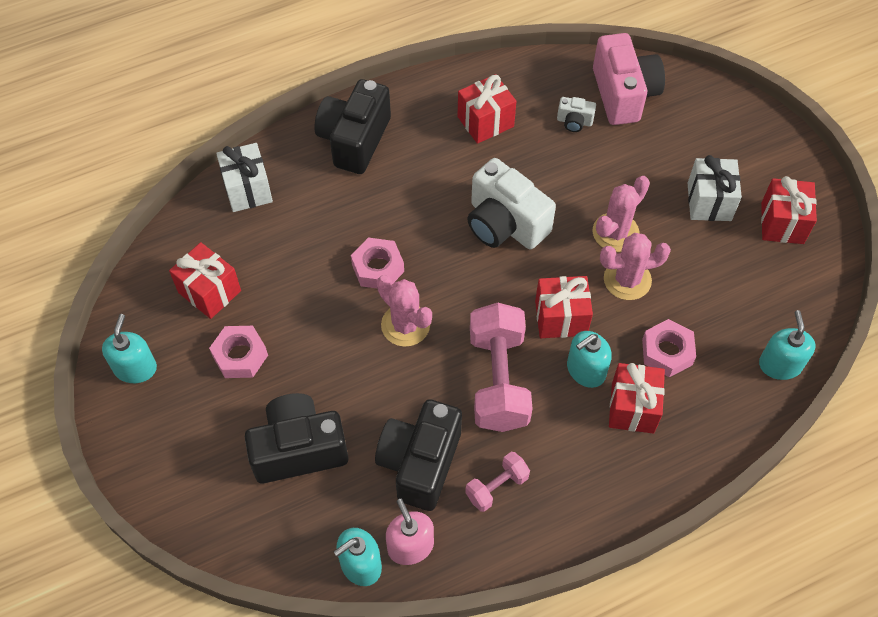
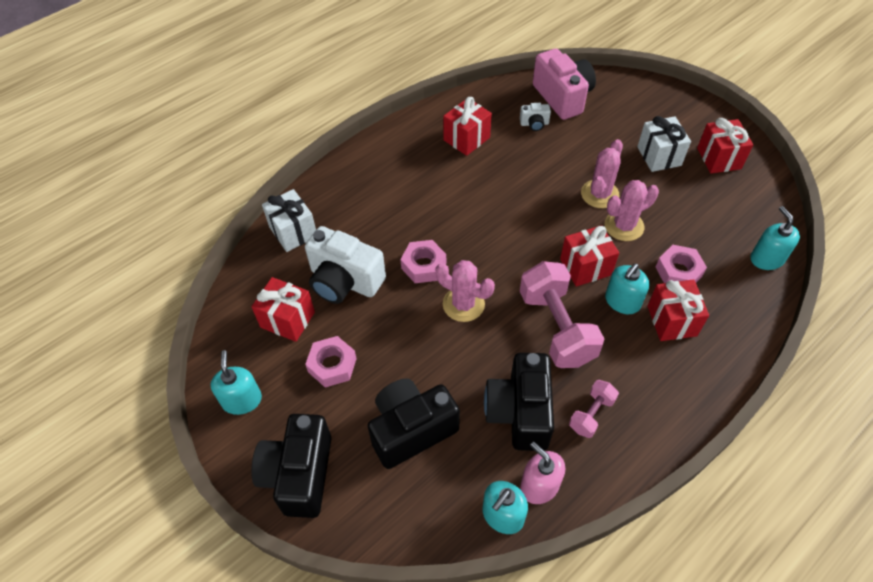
camera: 15 degrees left, 5 degrees down
(354, 140) = (368, 175): black camera -> black camera (299, 474)
(505, 224) = (512, 208): white camera -> white camera (344, 281)

